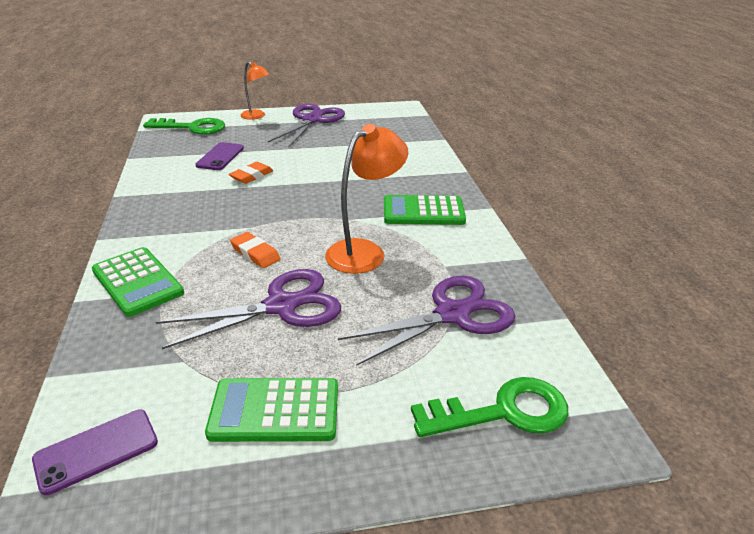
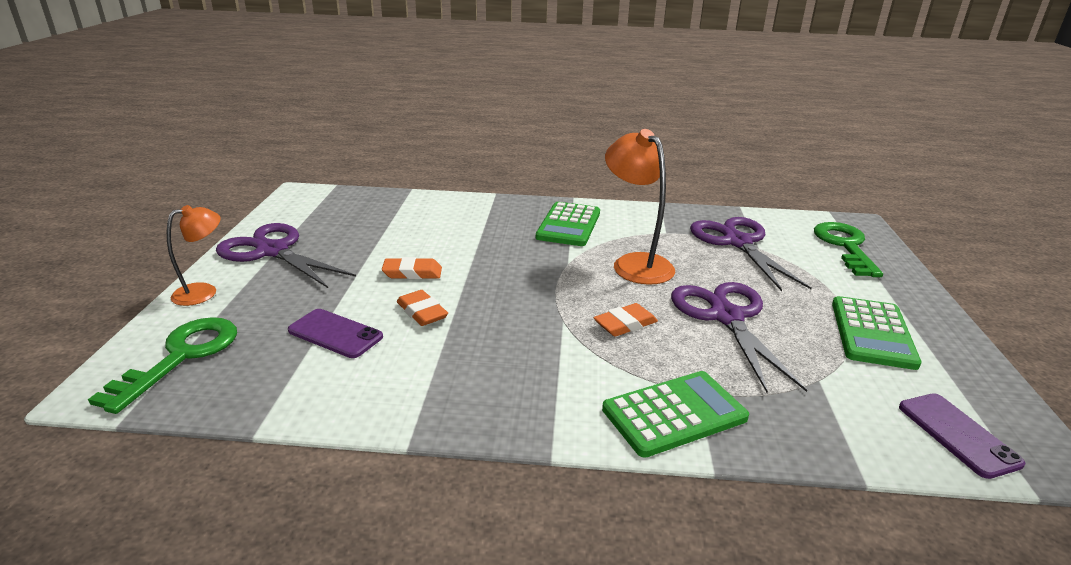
camera: 75 degrees left, 5 degrees down
(303, 164) = (412, 273): none -> orange eraser

